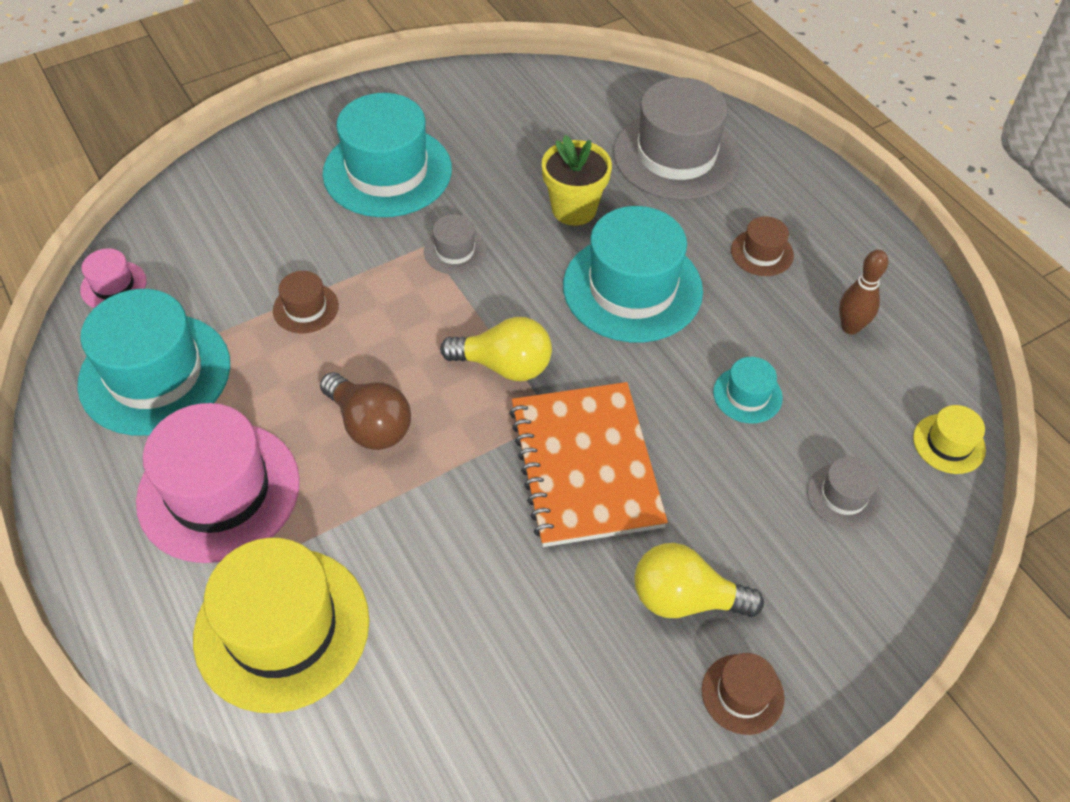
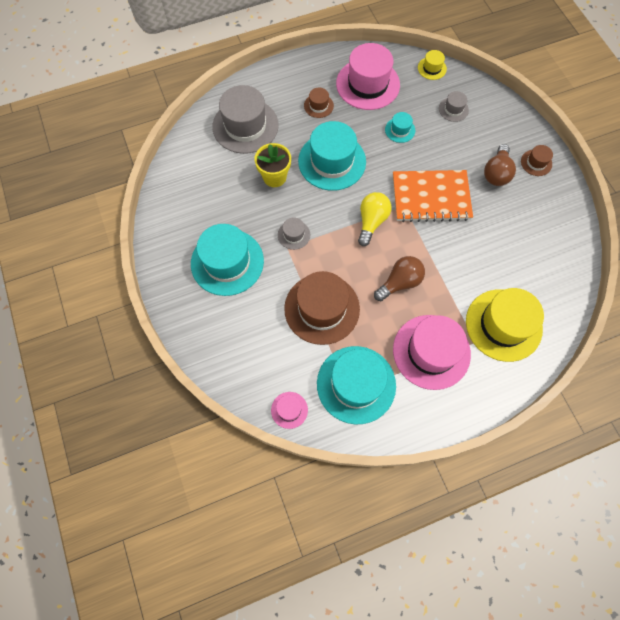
camera: 80 degrees left, 15 degrees up
(306, 308) = (322, 308): brown hat -> brown hat, size x2.18
(685, 598) = (496, 173): yellow light bulb -> brown light bulb
(850, 327) = (368, 84): brown bowling pin -> pink hat

